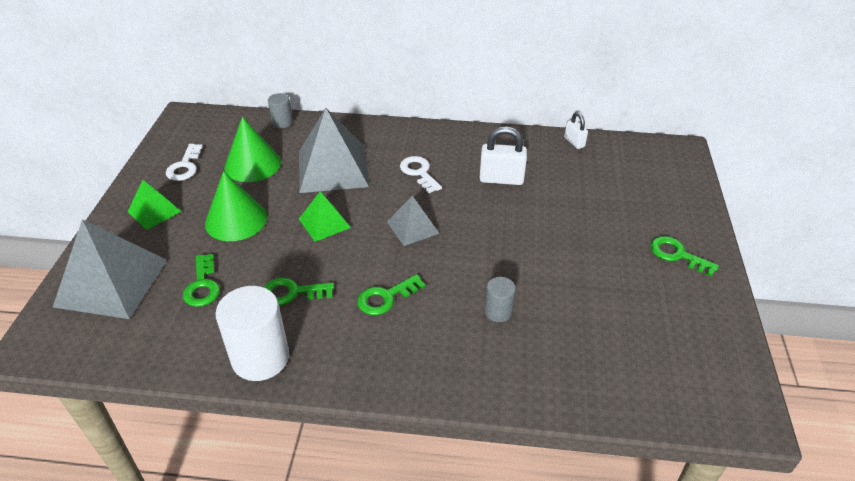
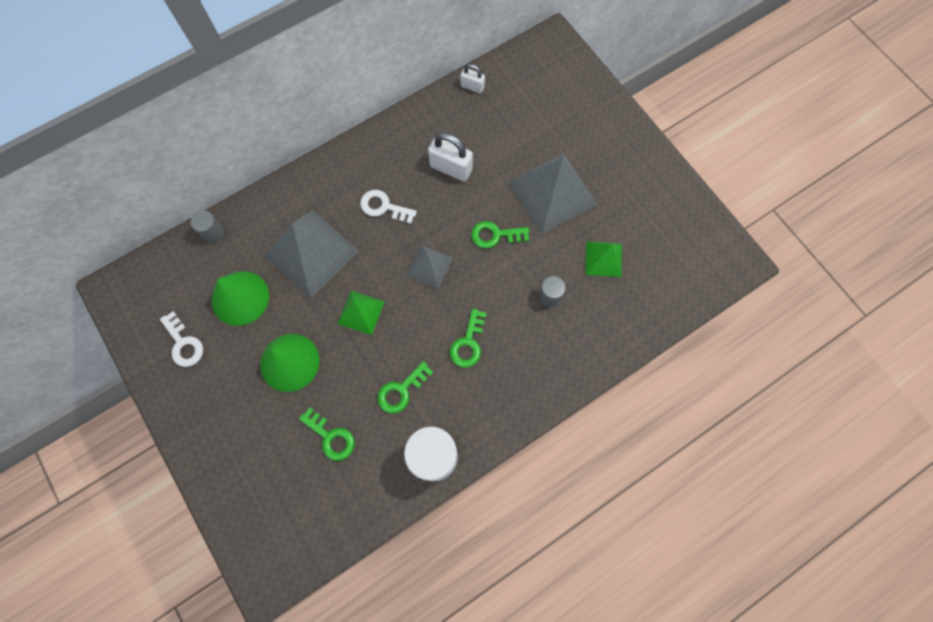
camera: 40 degrees left, 30 degrees up
(111, 283) = (260, 490): grey pyramid -> grey pyramid (552, 193)
(154, 211) = (213, 406): green pyramid -> green pyramid (603, 259)
(501, 179) = (451, 168): white padlock -> white padlock turned 60 degrees clockwise
(677, 255) = (621, 157): green key -> green key (495, 235)

